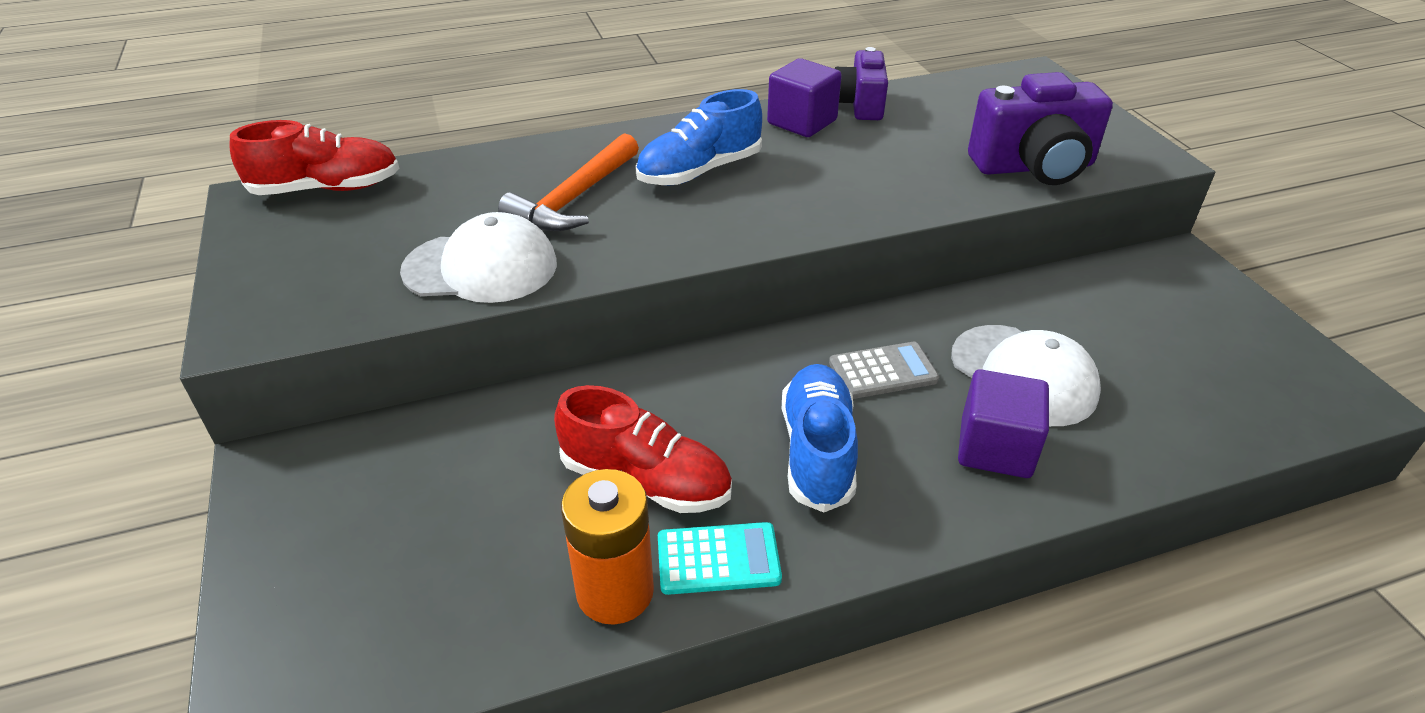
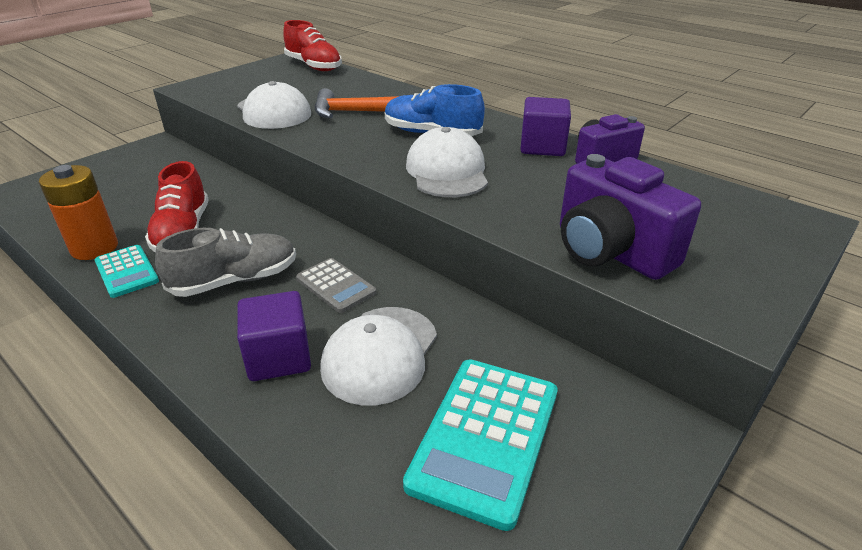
camera: 60 degrees right, 5 degrees down
(811, 193) = (447, 171): none -> white cap
(817, 451) = (235, 280): blue shoe -> grey shoe
(1161, 351) = (485, 437): none -> turquoise calculator

